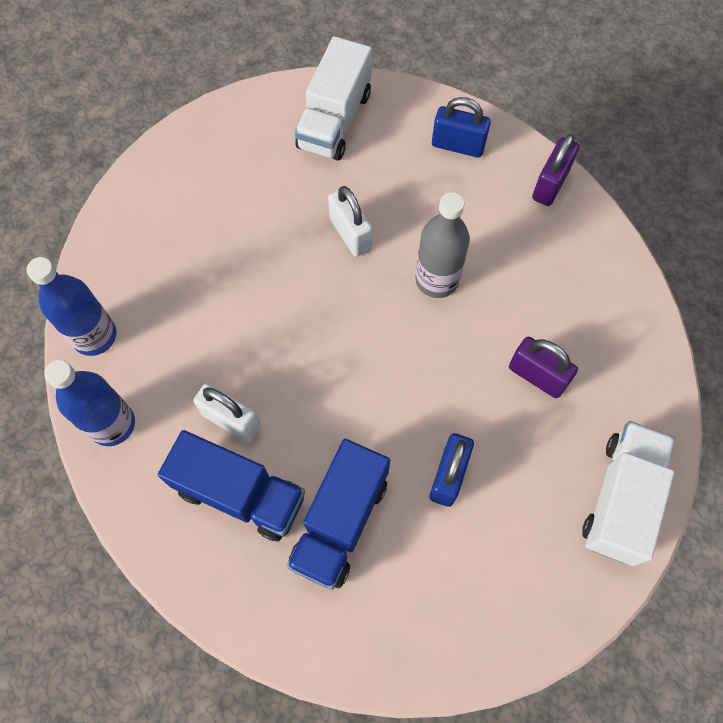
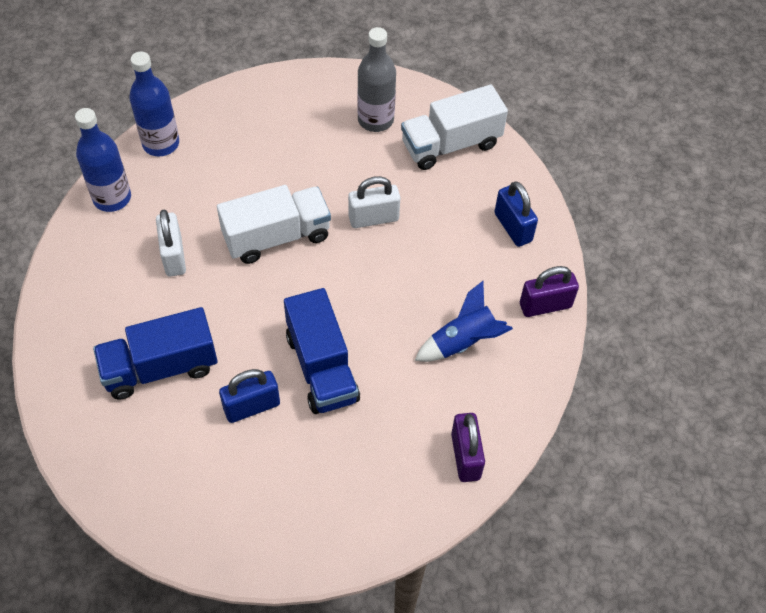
camera: 45 degrees right, 10 degrees down
(240, 493) = (129, 298): blue truck -> blue truck (322, 367)
(350, 234) = (373, 218): white padlock -> white padlock turned 60 degrees clockwise
(437, 279) = (392, 292): grey bottle -> grey bottle (375, 120)
(531, 267) = (463, 342): none -> blue rocket
(537, 376) = (380, 407): purple padlock -> purple padlock (465, 456)
(620, 499) = (337, 528): white truck -> white truck (276, 237)

